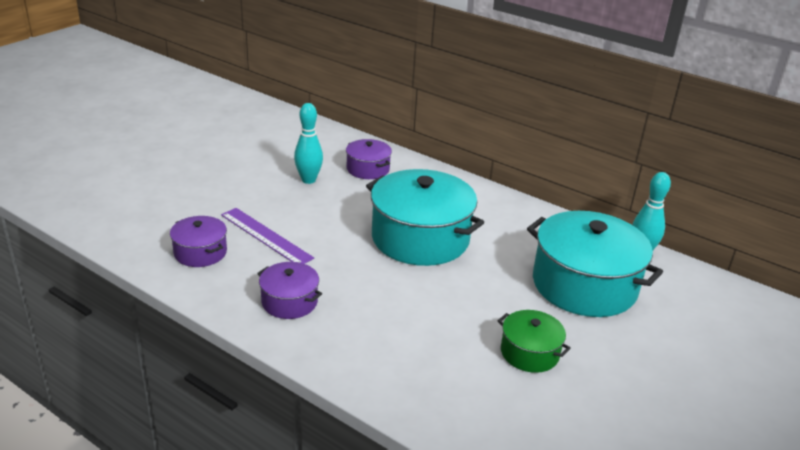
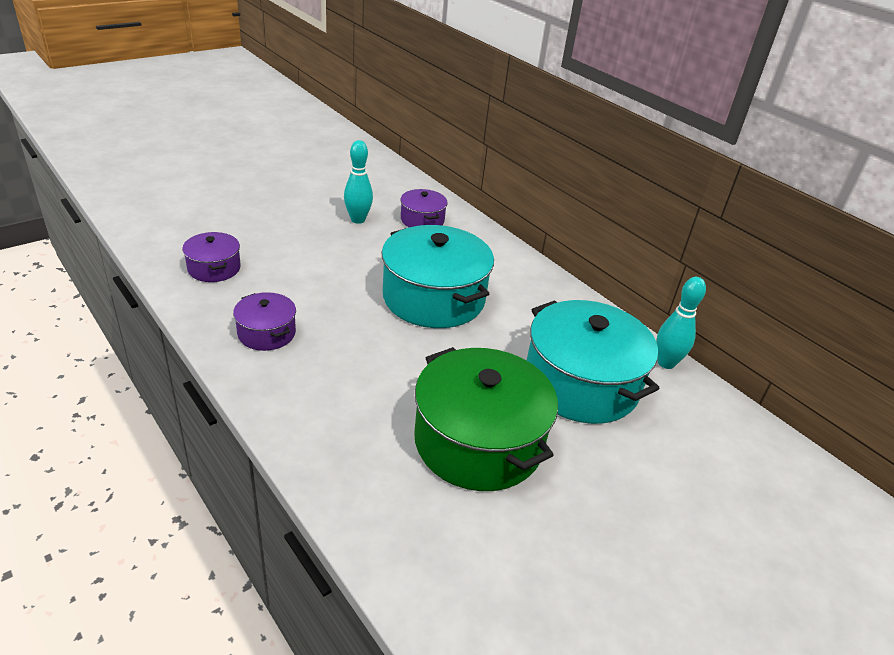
camera: 15 degrees right, 5 degrees up
(266, 236) = (284, 265): purple ruler -> none
(529, 353) = (478, 442): green pot -> green pot, size x2.00

